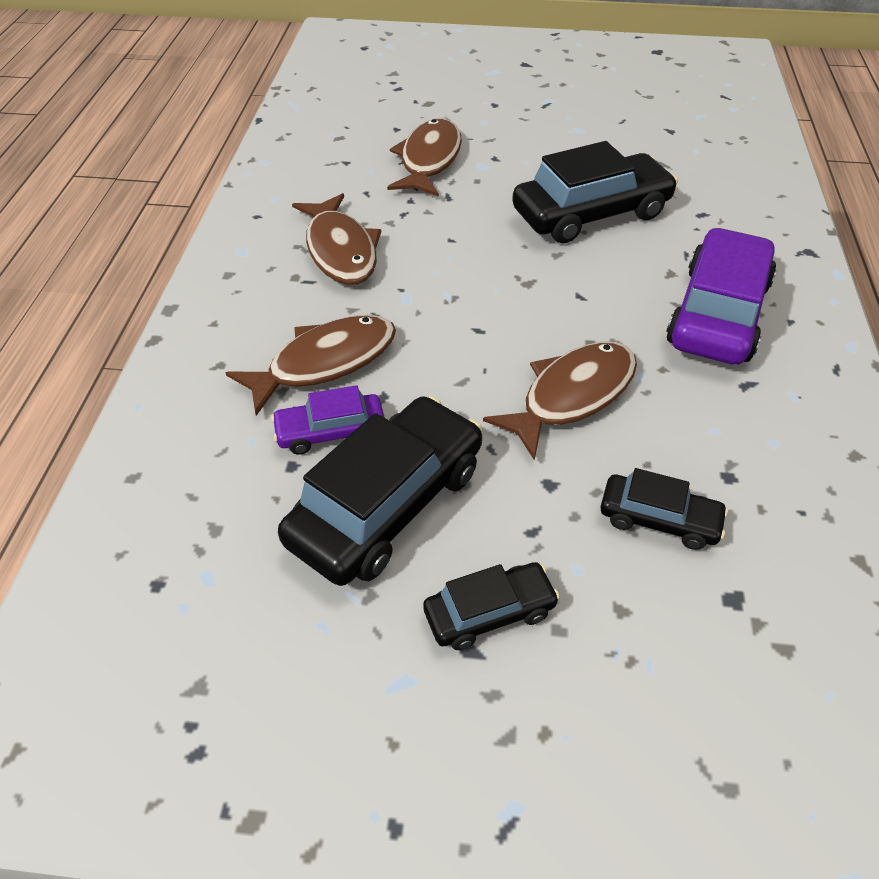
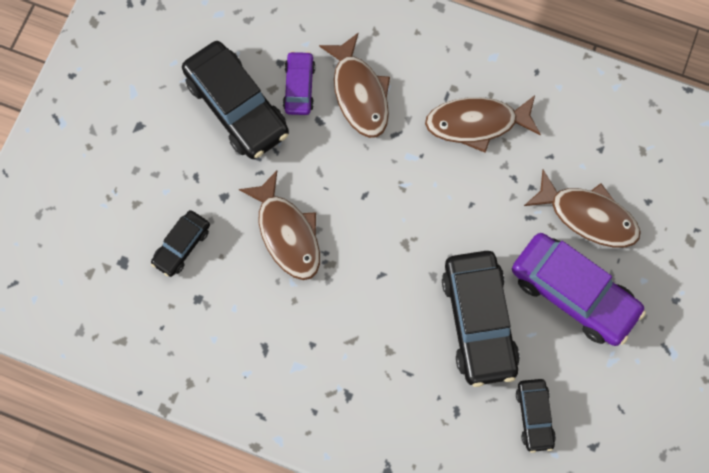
camera: 105 degrees right, 25 degrees up
(489, 613) = (155, 140): black car -> black car (534, 416)
(718, 313) = (336, 363): purple car -> purple car (573, 293)

